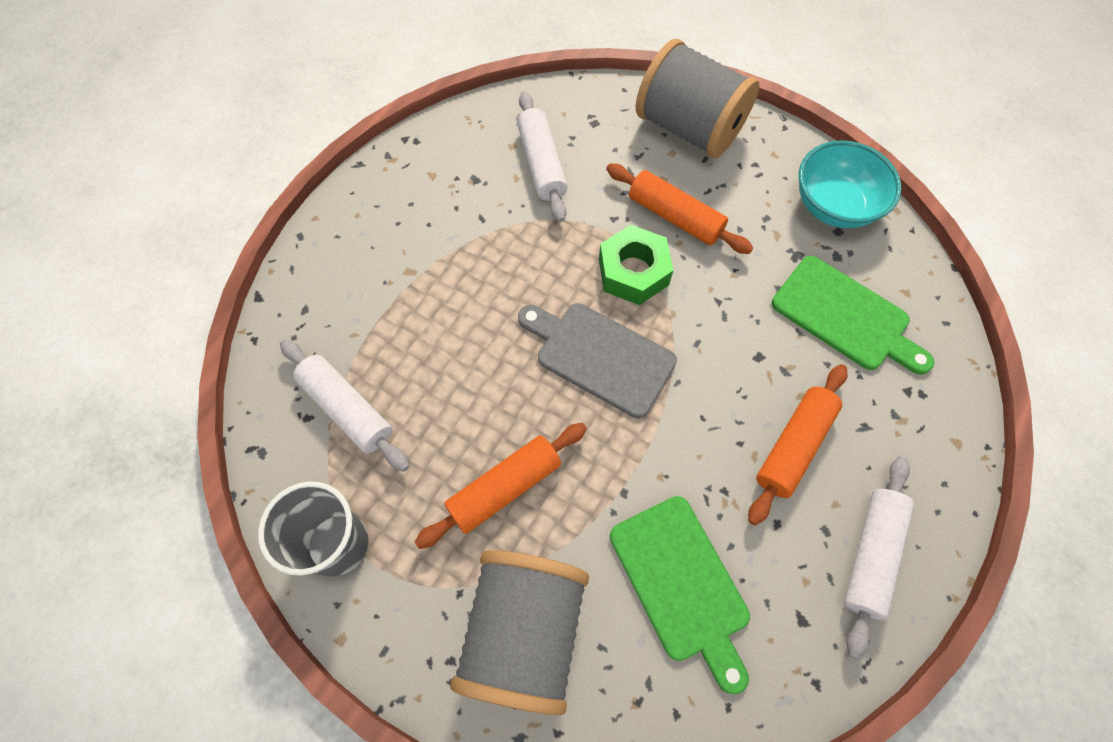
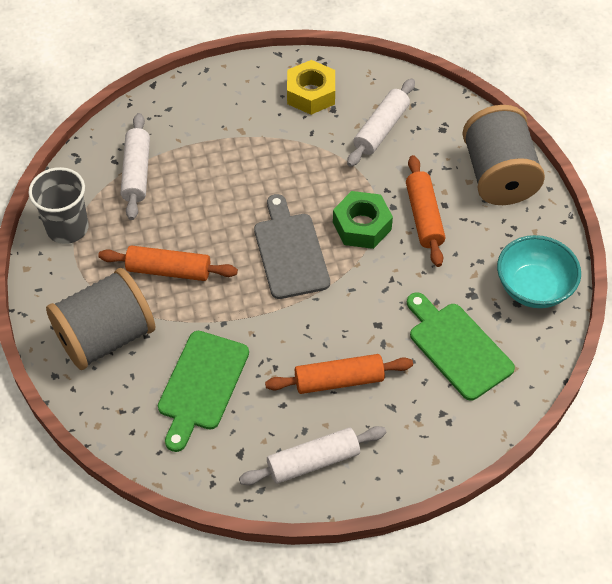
camera: 45 degrees right, 10 degrees down
(437, 180) = (311, 94): none -> yellow nut
(845, 316) = (457, 347): green cutting board -> green cutting board turned 150 degrees clockwise

